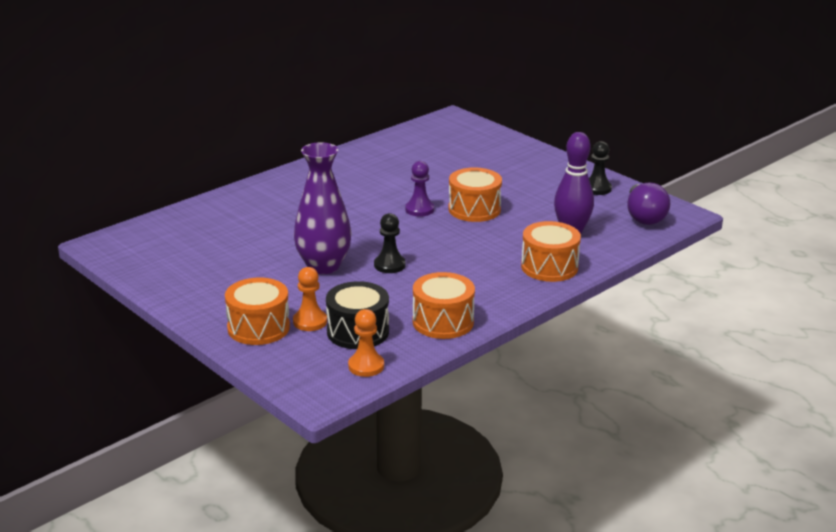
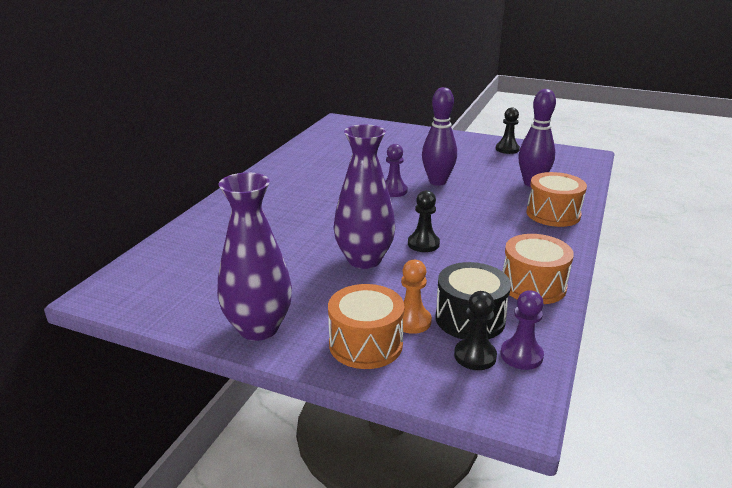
camera: 25 degrees left, 0 degrees up
(192, 296) = (258, 328): none -> purple vase
(330, 357) = (475, 356): none -> black pawn
(366, 366) = (521, 355): orange pawn -> purple pawn
(474, 209) = (437, 182): orange drum -> purple bowling pin
(644, 217) = (566, 162): purple light bulb -> none

